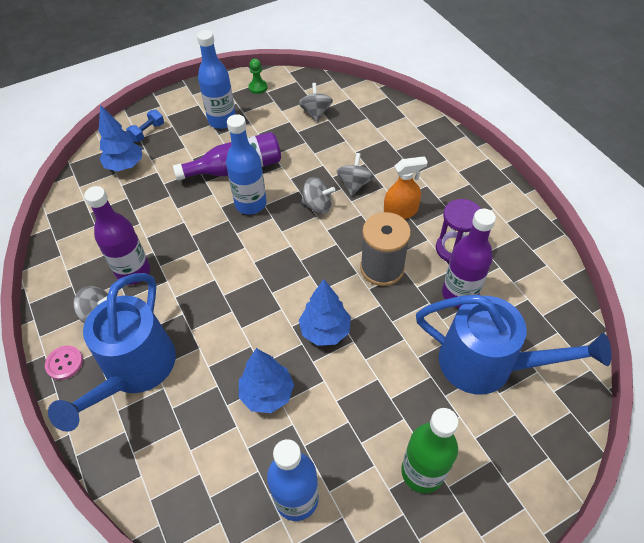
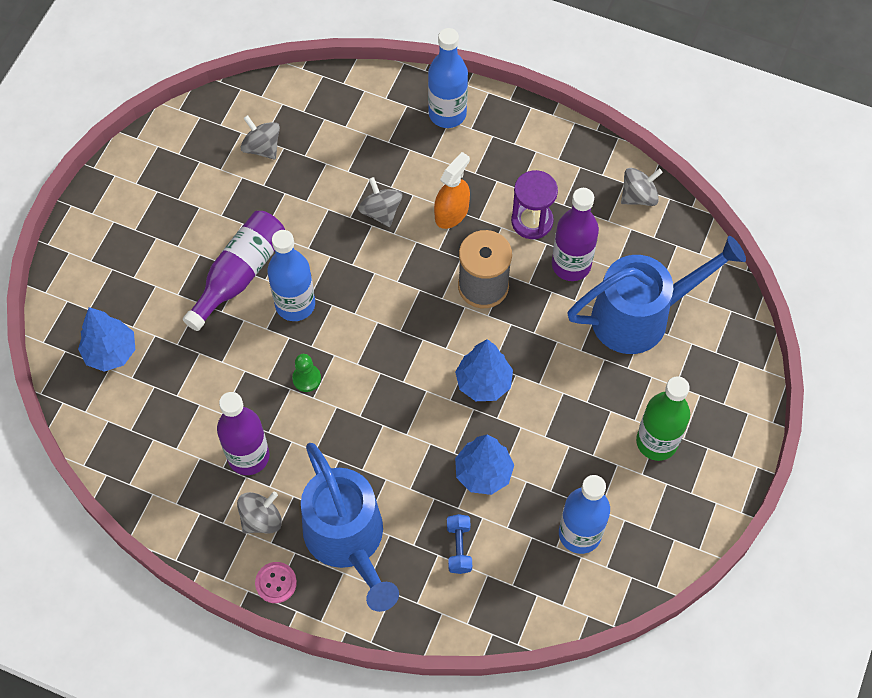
camera: 40 degrees left, 10 degrees up
(147, 132) = (91, 296): blue dumbbell -> blue dumbbell (459, 548)
(222, 121) = (164, 225): blue bottle -> blue bottle (447, 114)
(258, 87) = (162, 154): green pawn -> green pawn (306, 378)
(317, 206) = (365, 261): grey spinning top -> grey spinning top (638, 196)

